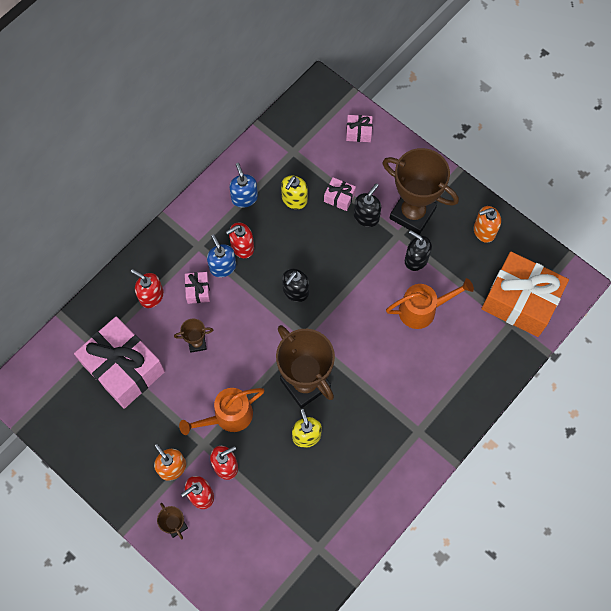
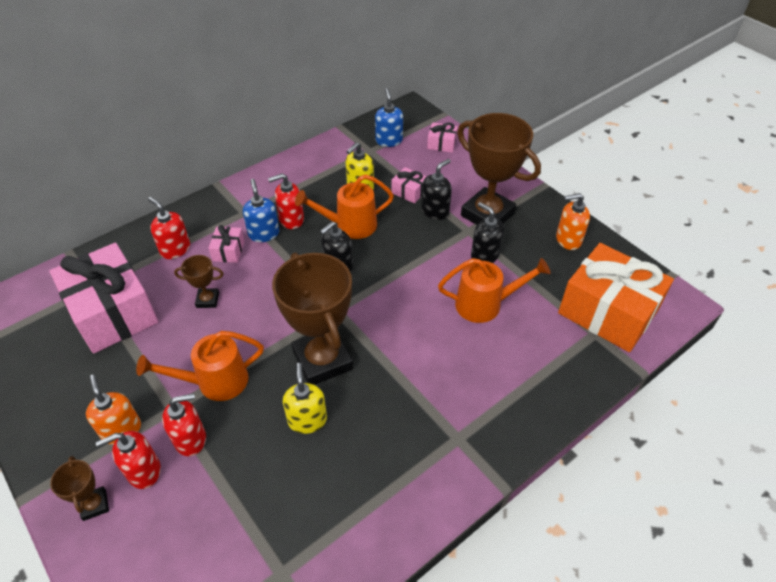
camera: 10 degrees right, 20 degrees down
(244, 198) = (308, 180): blue soap dispenser -> blue soap dispenser (389, 140)
(295, 246) = (349, 226): none -> orange watering can

